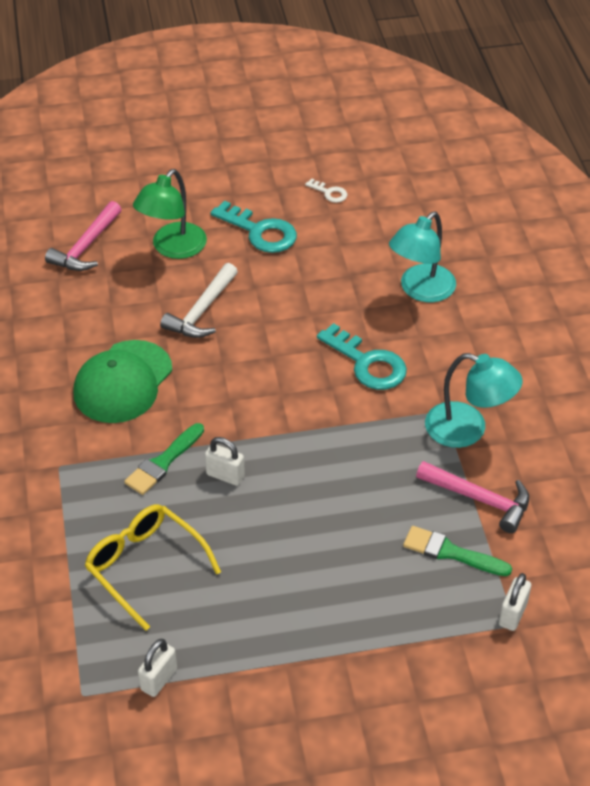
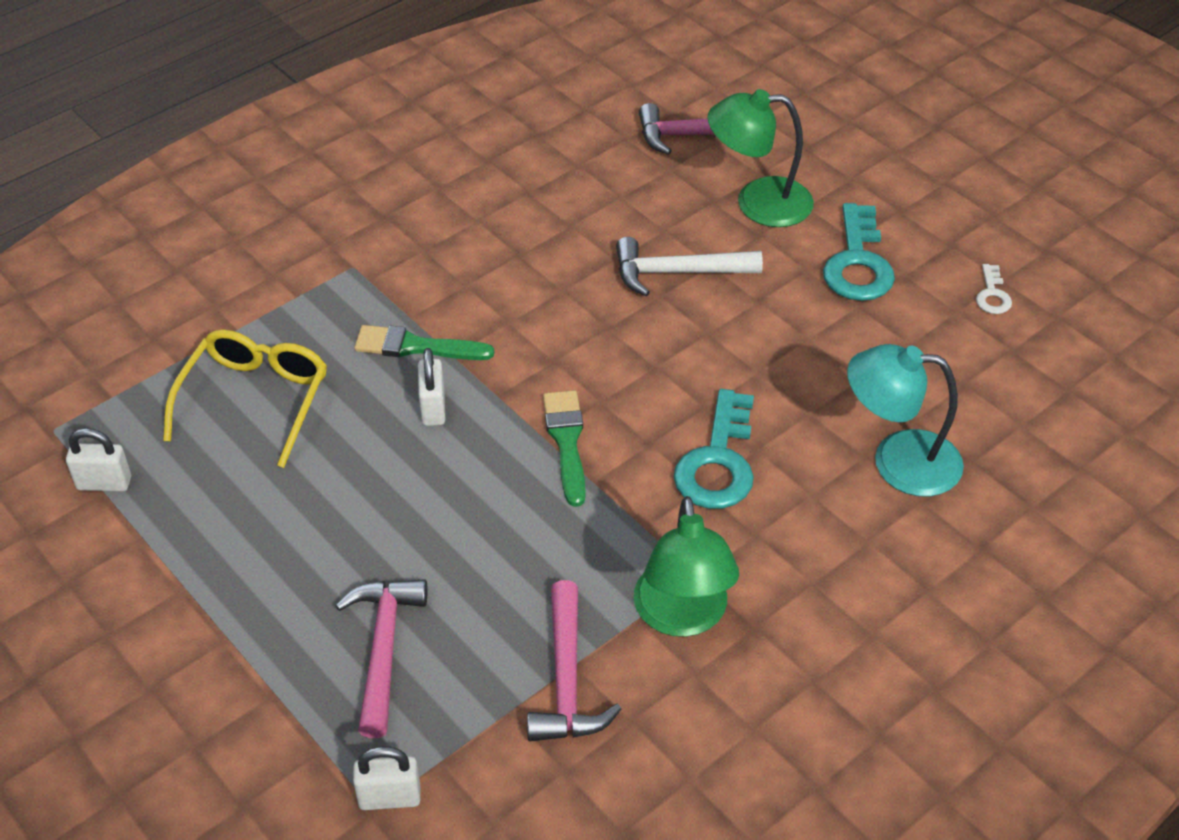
camera: 60 degrees right, 0 degrees up
(123, 382) = (512, 259): green cap -> none
(403, 576) = (383, 649): none -> pink hammer
(451, 552) = (454, 685): green brush -> green brush (566, 442)
(468, 429) = (682, 616): turquoise lamp -> green lamp

